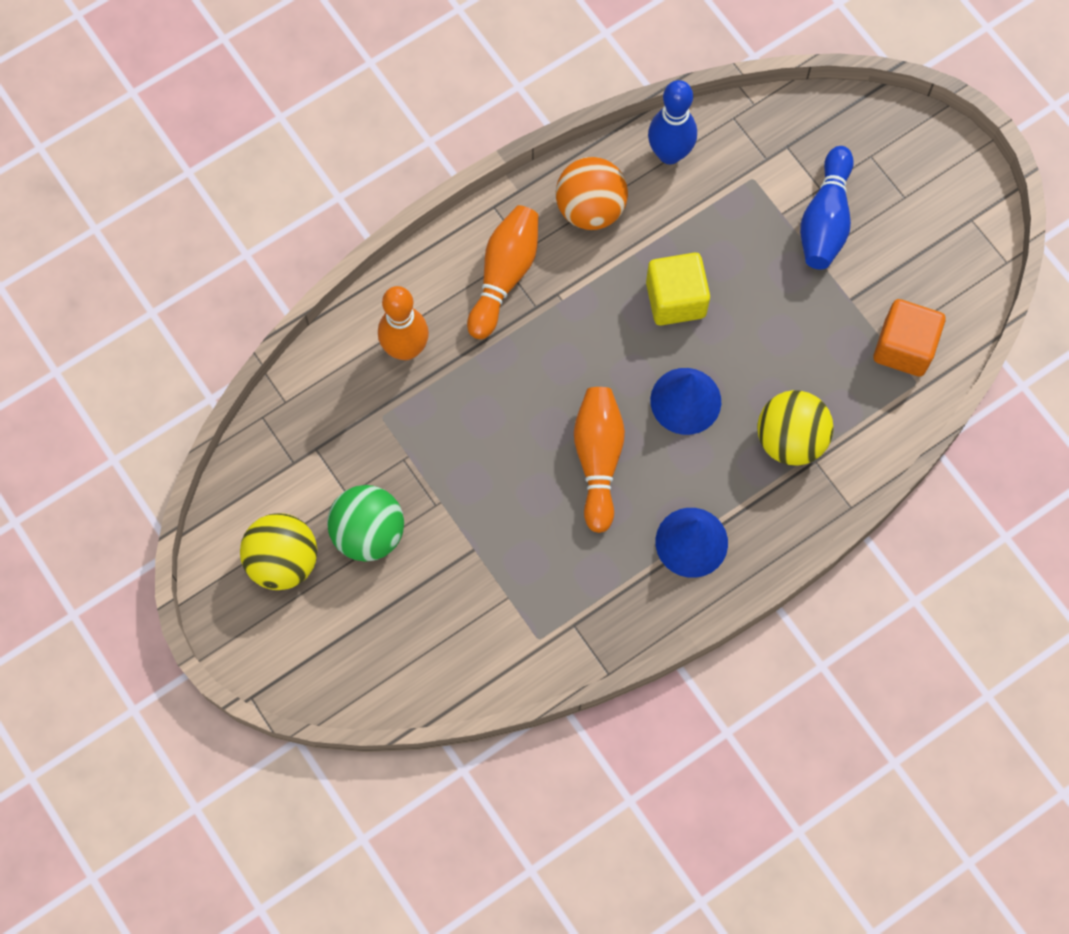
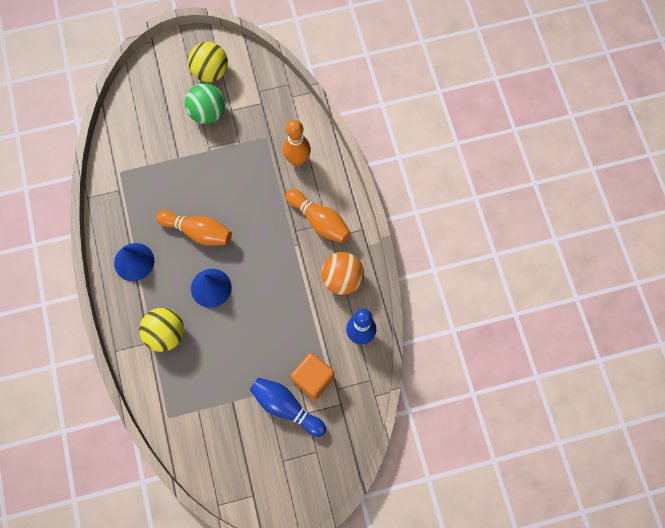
camera: 110 degrees right, 0 degrees up
(675, 299) = (271, 304): yellow cube -> none
(904, 347) = (191, 419): orange cube -> orange cube (313, 379)

